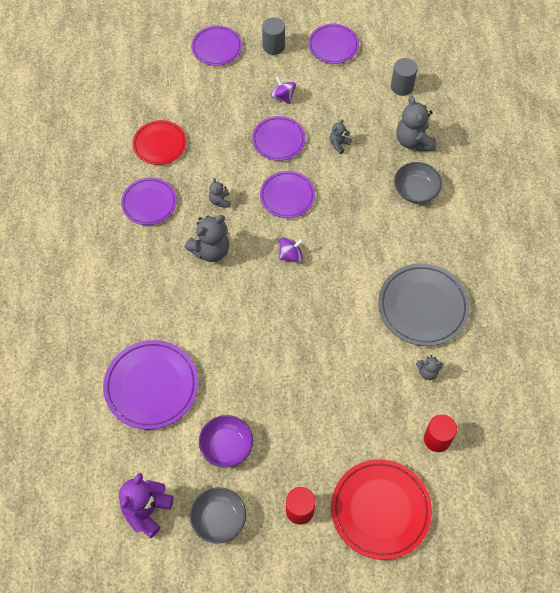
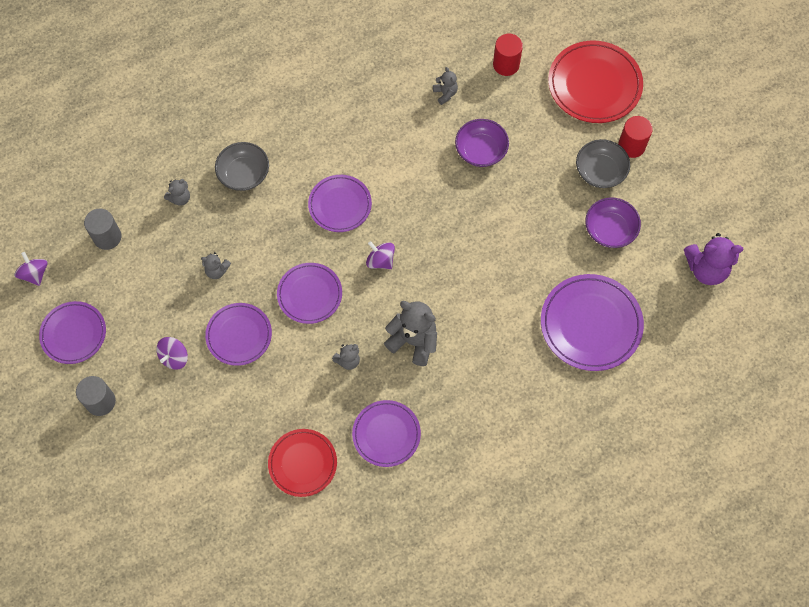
camera: 115 degrees left, 5 degrees up
(216, 48) = (129, 468): purple plate -> purple plate (340, 205)
(219, 519) = (677, 206): grey bowl -> grey bowl (600, 171)
(356, 375) = (481, 151): none -> purple bowl
(392, 37) = (35, 274): none -> purple spinning top
(413, 141) = (180, 198): grey teddy bear -> grey teddy bear, size x0.53
(422, 307) = (379, 121): grey plate -> none

